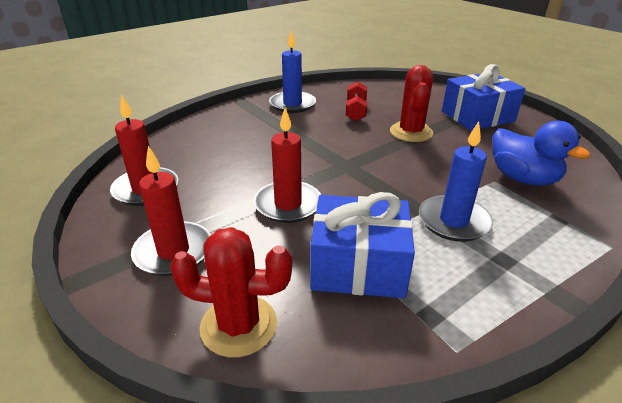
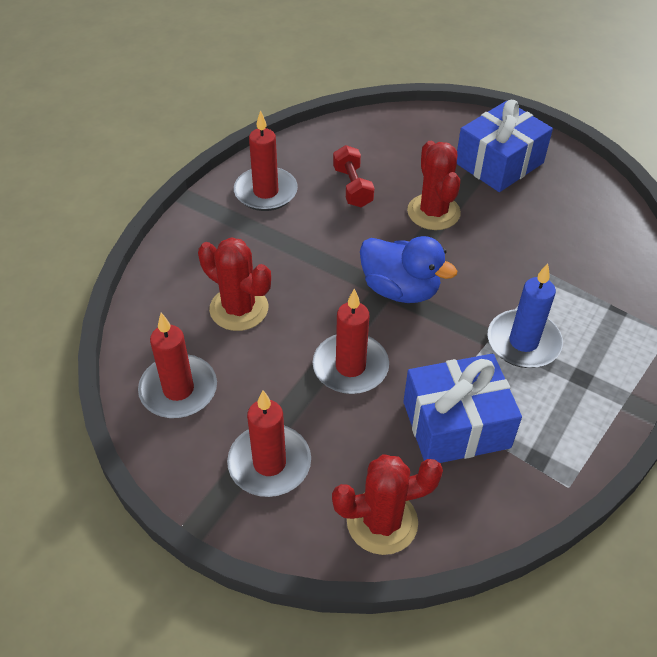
camera: 20 degrees left, 15 degrees up
(228, 155) = (239, 309): none -> red cactus
(292, 104) = (266, 192): blue candle -> red candle
(522, 178) = (572, 260): blue duck -> blue duck (400, 289)

